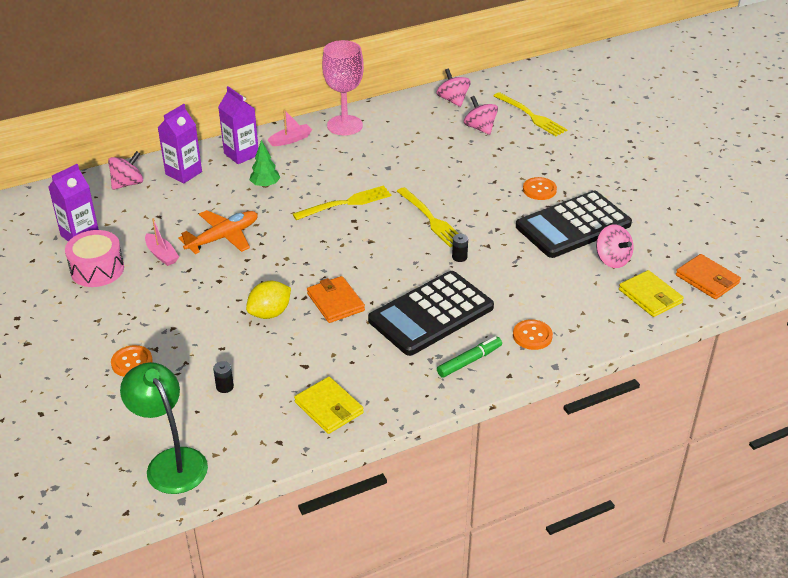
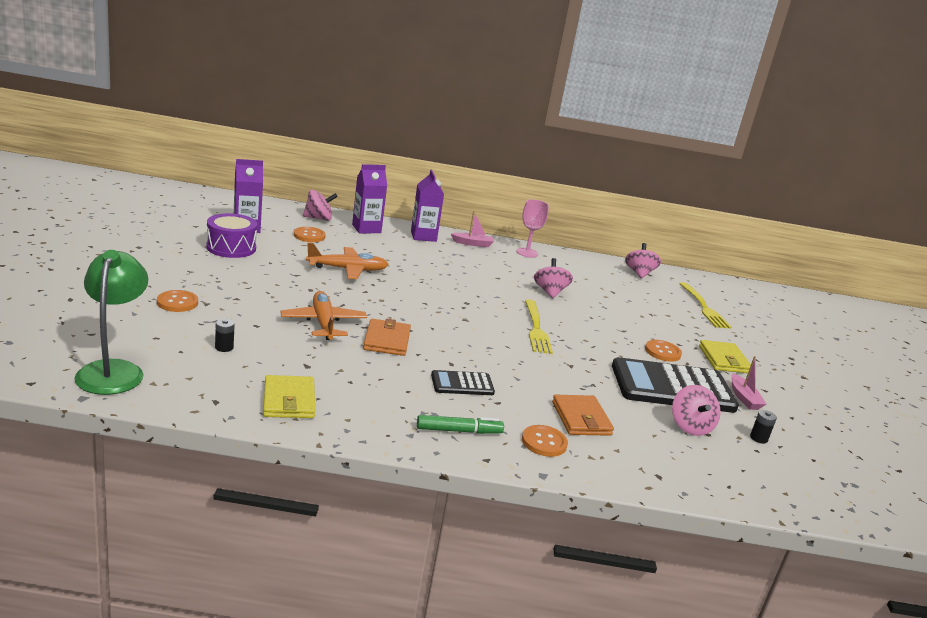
camera: 25 degrees right, 15 degrees down
(97, 270) = (231, 248): pink drum -> purple drum
(145, 213) = (309, 236): none -> orange button
(162, 255) = (288, 259): pink boat -> pink boat (744, 398)
(265, 185) = (420, 257): green tree -> none
(270, 313) = (323, 323): yellow lemon -> orange plane
(344, 125) = (527, 252): pink goblet -> pink goblet, size x0.66
(346, 203) = (472, 291): yellow fork -> none
(431, 314) = (462, 384): black calculator -> black calculator, size x0.49
(459, 257) = (534, 361): black battery -> black battery (758, 438)
(480, 128) = (646, 296): pink spinning top -> pink spinning top (550, 292)
(650, 296) = (706, 471): yellow wallet -> yellow wallet (724, 360)
(707, 279) = (788, 487): orange wallet -> orange wallet (581, 418)

